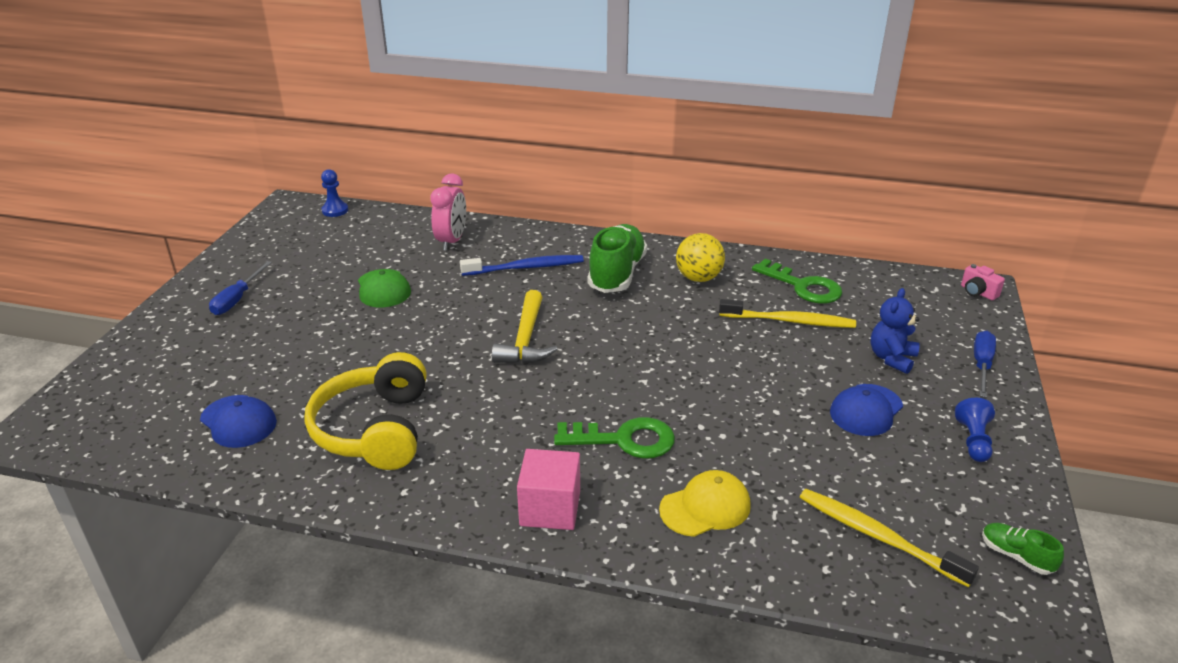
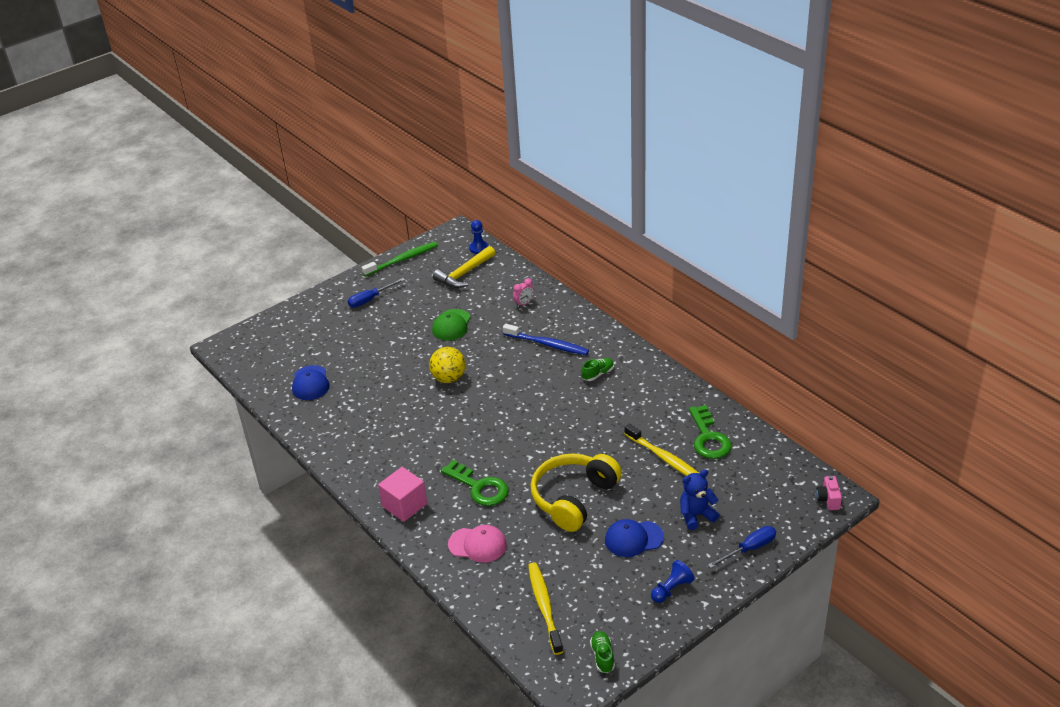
camera: 40 degrees right, 5 degrees up
(242, 248) = (402, 260): none -> green toothbrush
(375, 429) = (366, 419): yellow headphones -> yellow headphones (573, 498)
(452, 241) = (524, 303): pink clock -> pink clock, size x0.55
(525, 340) = (494, 398): yellow hammer -> yellow hammer (464, 274)
(617, 274) = (598, 374): green shoe -> green shoe, size x0.46
(698, 278) = (646, 400): yellow ball -> yellow ball (449, 378)
(705, 507) = (477, 545): yellow cap -> pink cap

